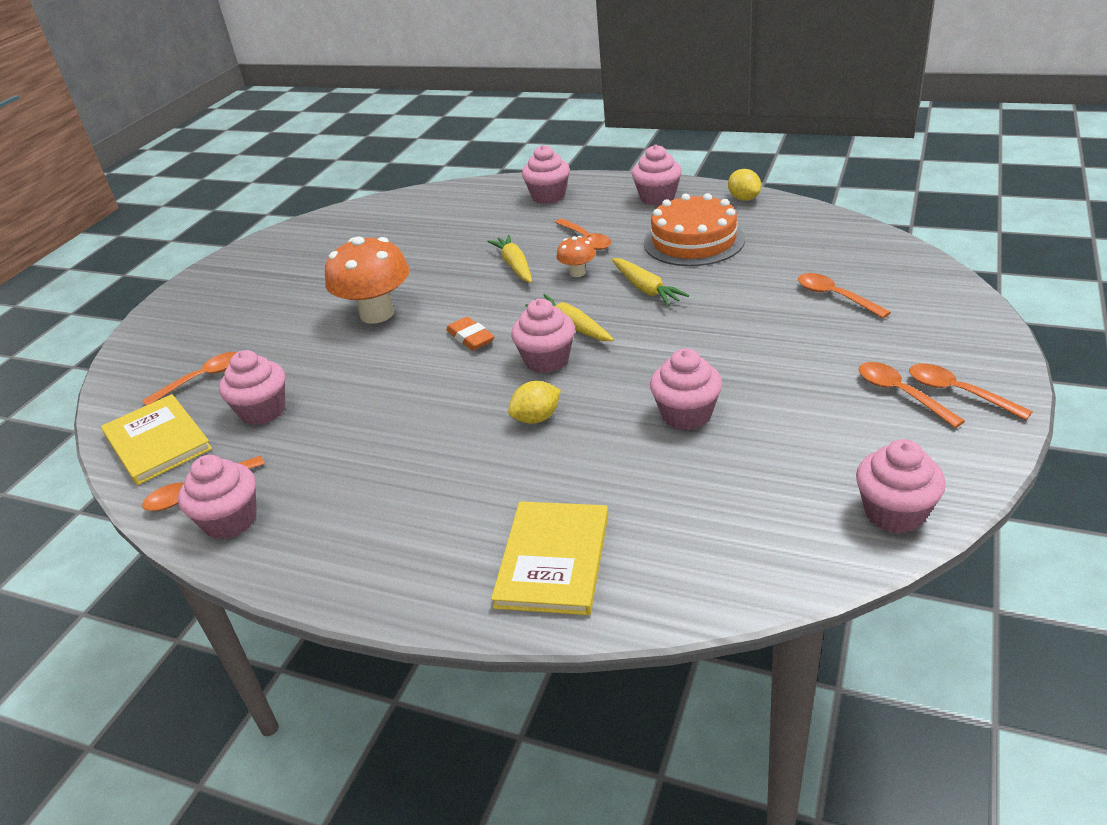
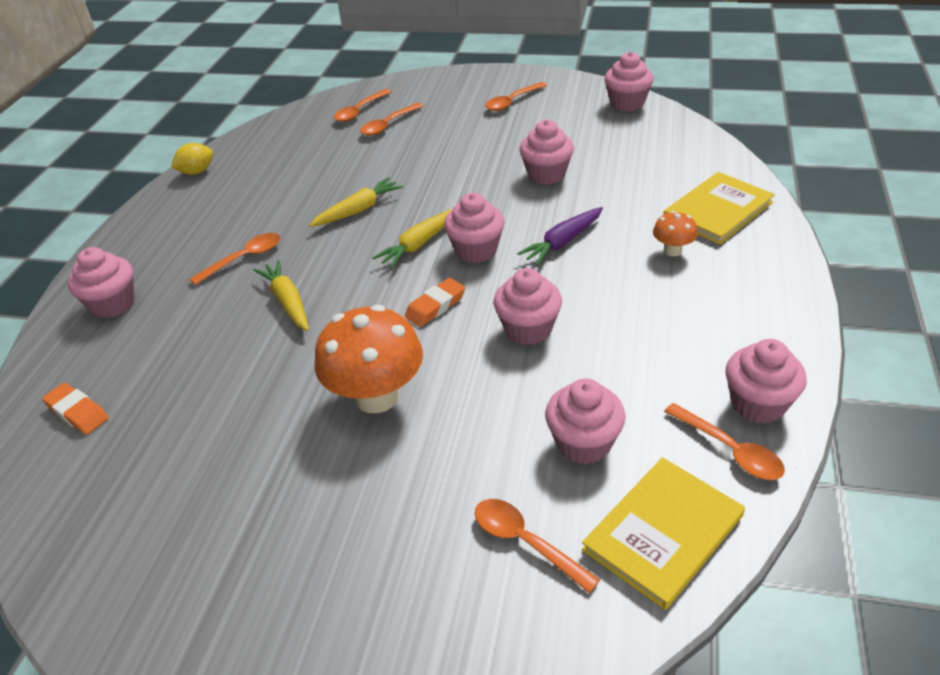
camera: 100 degrees left, 5 degrees up
(436, 205) = (77, 412): none -> orange eraser
(514, 266) = (287, 302): yellow carrot -> yellow carrot turned 90 degrees clockwise
(536, 418) = (563, 242): yellow lemon -> purple carrot
(553, 560) = (718, 210): yellow book -> yellow book turned 45 degrees counterclockwise
(577, 273) = (316, 254): orange mushroom -> orange mushroom (672, 250)
(657, 197) = (165, 222): pink cupcake -> pink cupcake (528, 329)
(693, 241) = (273, 192): orange cake -> none
(958, 392) = (509, 85): orange spoon -> orange spoon (360, 111)

